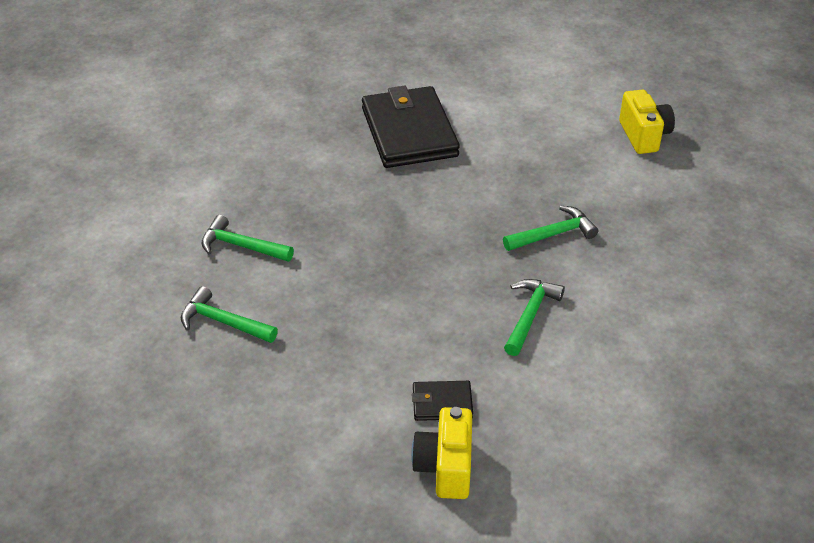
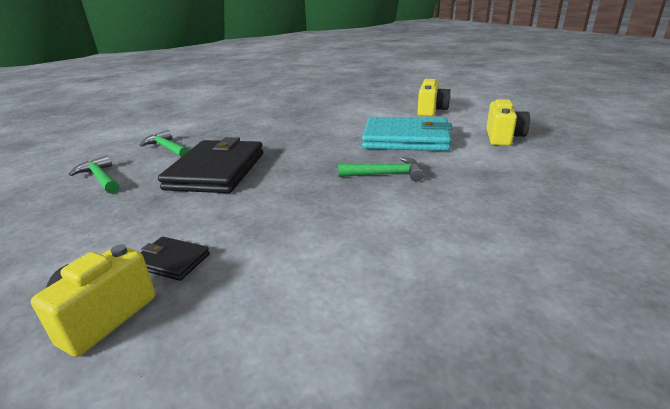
camera: 25 degrees right, 15 degrees down
(409, 132) = (330, 119): black wallet -> black wallet (216, 171)
(529, 315) = (317, 217): green hammer -> none
(531, 86) = (431, 111): none -> yellow camera
(536, 160) = (406, 139): none -> turquoise wallet

